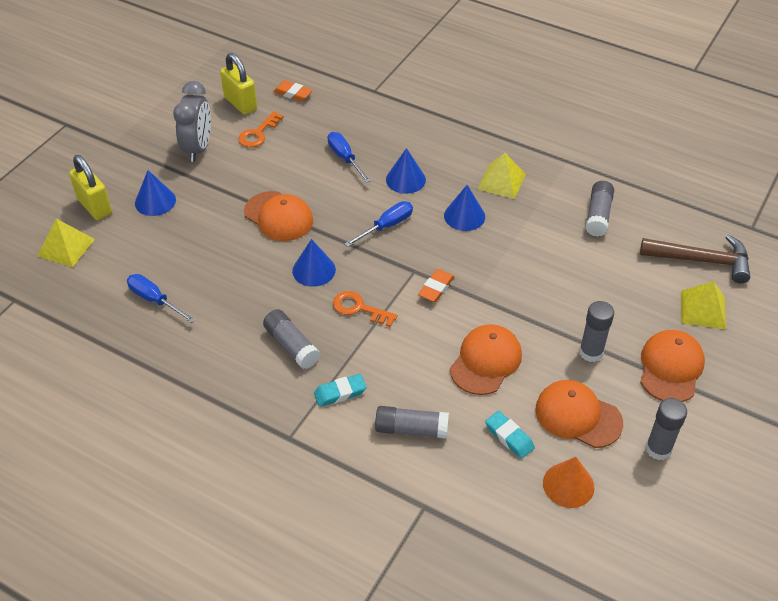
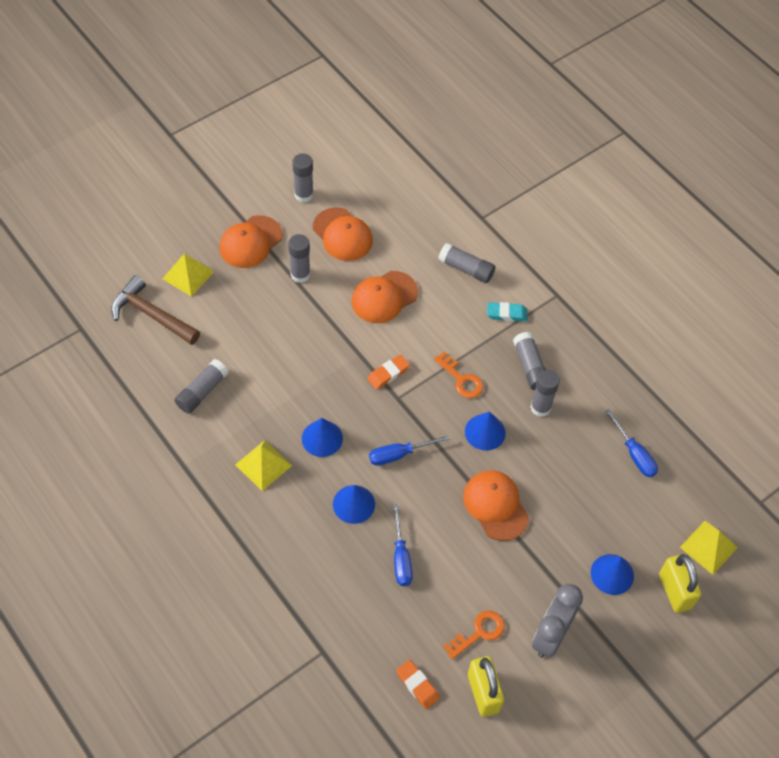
camera: 160 degrees left, 10 degrees up
(265, 310) = (540, 407): none -> grey glue stick
(509, 437) = (400, 239): turquoise eraser -> none
(568, 485) = (379, 196): orange cone -> none

